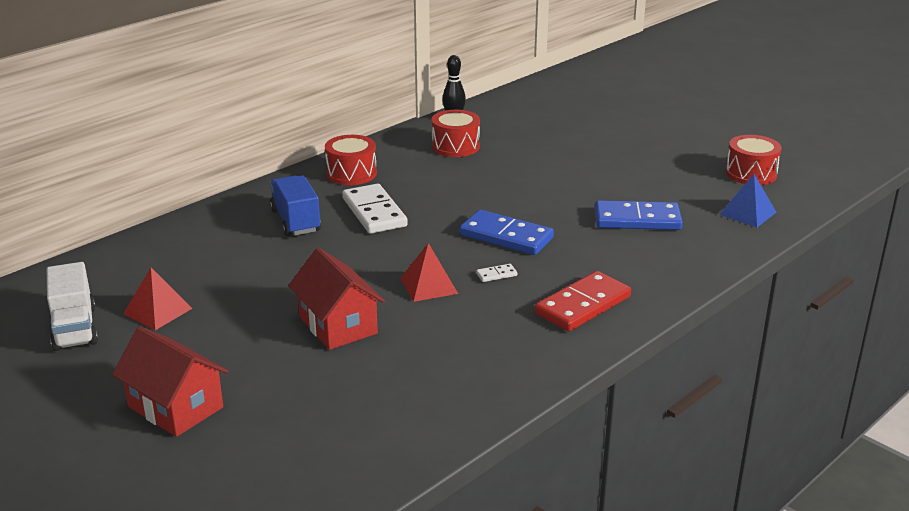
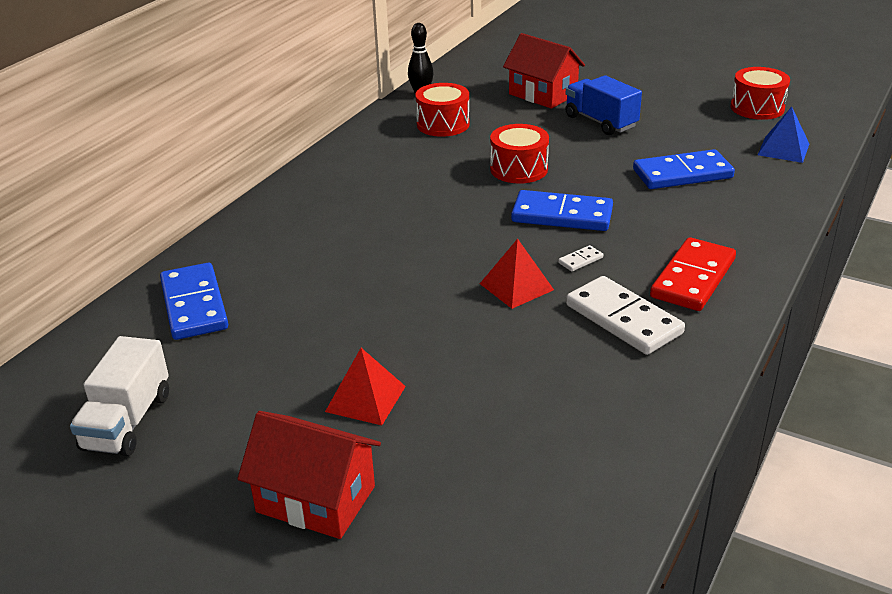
camera: 15 degrees left, 5 degrees up
(74, 328) = (127, 421): white truck -> white truck turned 45 degrees clockwise
(157, 311) = (220, 378): red pyramid -> red pyramid (365, 398)
(169, 255) = (194, 305): none -> blue domino
(295, 221) = (319, 237): blue truck -> blue truck (600, 122)
(338, 325) = (445, 353): red house -> red house (543, 94)
(351, 173) = (348, 172): red drum -> red drum (519, 169)
(374, 212) = (402, 212): white domino -> white domino (623, 319)

